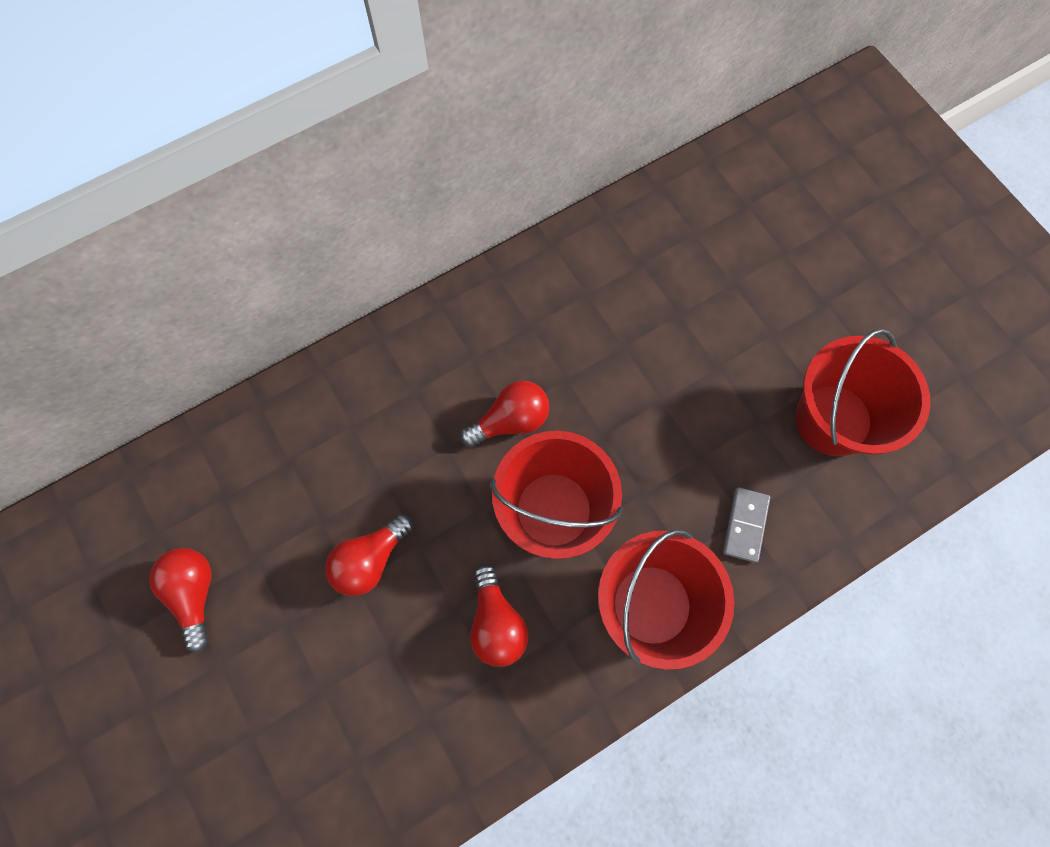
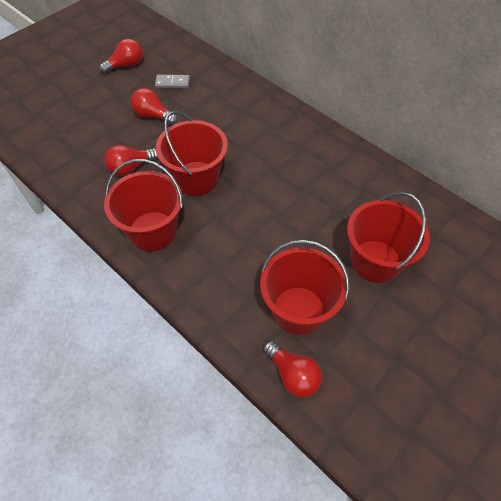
camera: 75 degrees right, 15 degrees down
(510, 421) = (241, 151): red light bulb -> red light bulb (292, 375)
(745, 525) = (211, 270): grey domino -> grey domino (172, 83)
(772, 294) = (375, 261): none -> red bucket

